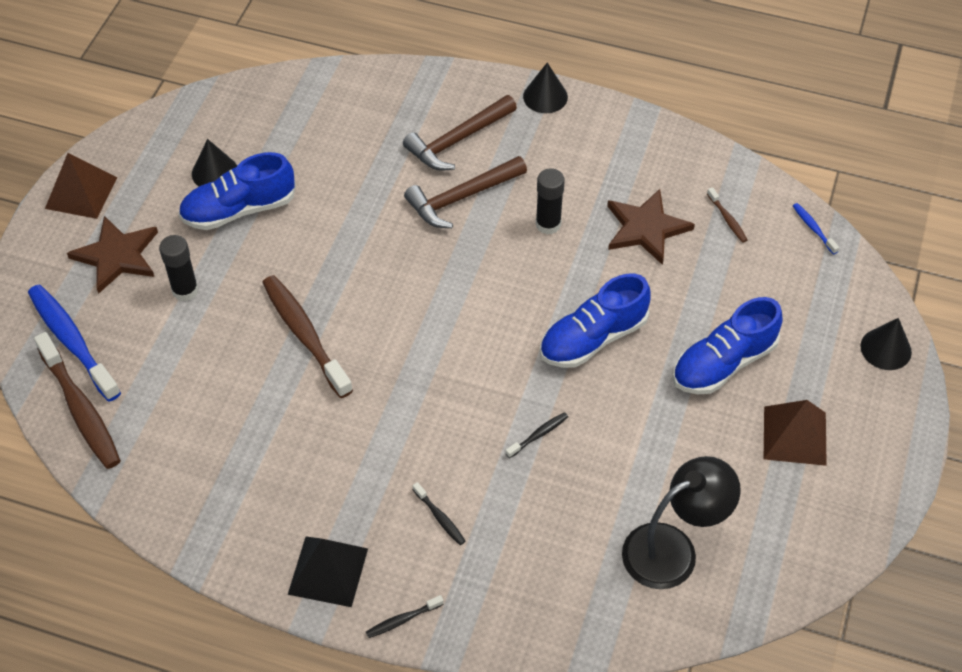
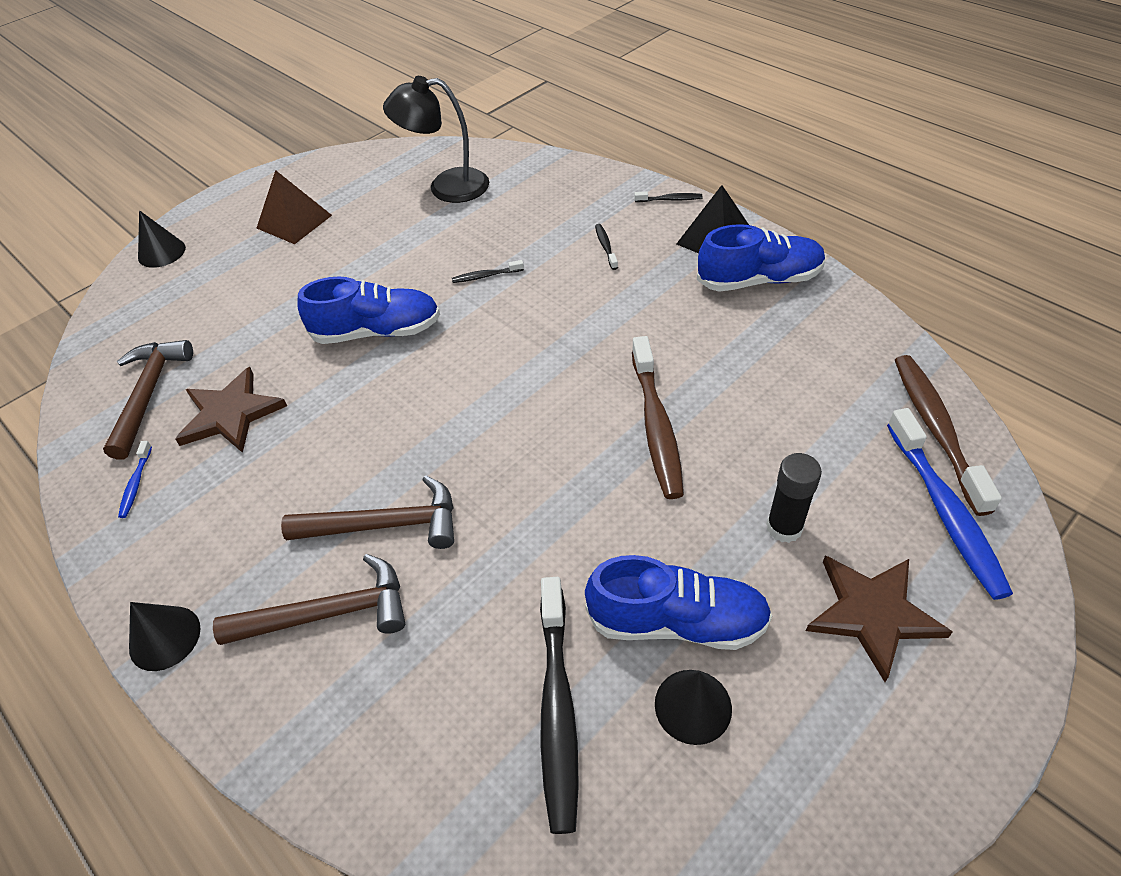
camera: 150 degrees left, 5 degrees down
(81, 193) = (923, 758): brown pyramid -> none
(291, 145) = (557, 709): none -> black toothbrush
(548, 224) = (320, 455): black glue stick -> none
(723, 363) = (291, 280): blue shoe -> blue shoe (759, 280)
(727, 219) = (148, 395): brown toothbrush -> brown hammer
(813, 228) = (89, 359): blue toothbrush -> blue toothbrush (136, 484)

